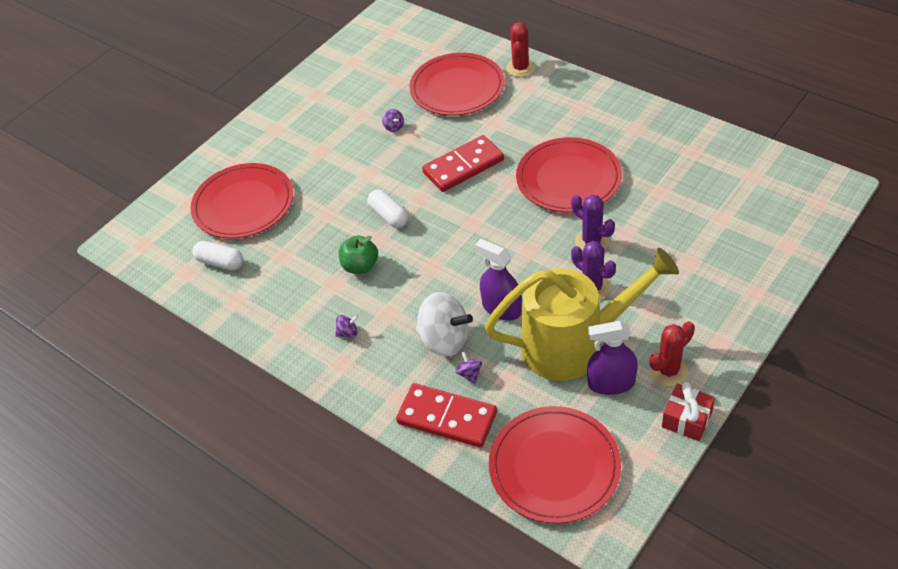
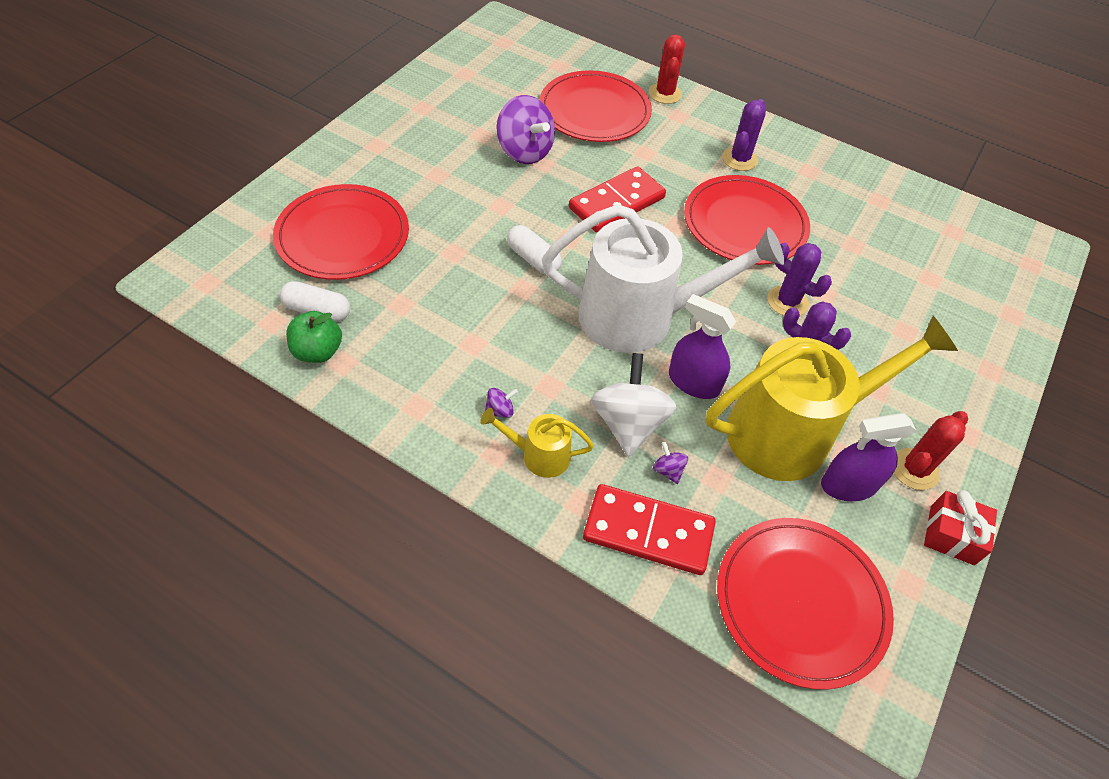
camera: 15 degrees left, 5 degrees up
(360, 266) = (505, 322): green apple -> green apple (318, 351)
(373, 364) = (539, 455): none -> yellow watering can
(394, 127) = (525, 152): purple spinning top -> purple spinning top, size x2.35
(445, 340) = (628, 423): white spinning top -> white spinning top turned 105 degrees counterclockwise
(468, 258) = (640, 317): none -> white watering can
(575, 122) = (739, 159): none -> purple cactus

